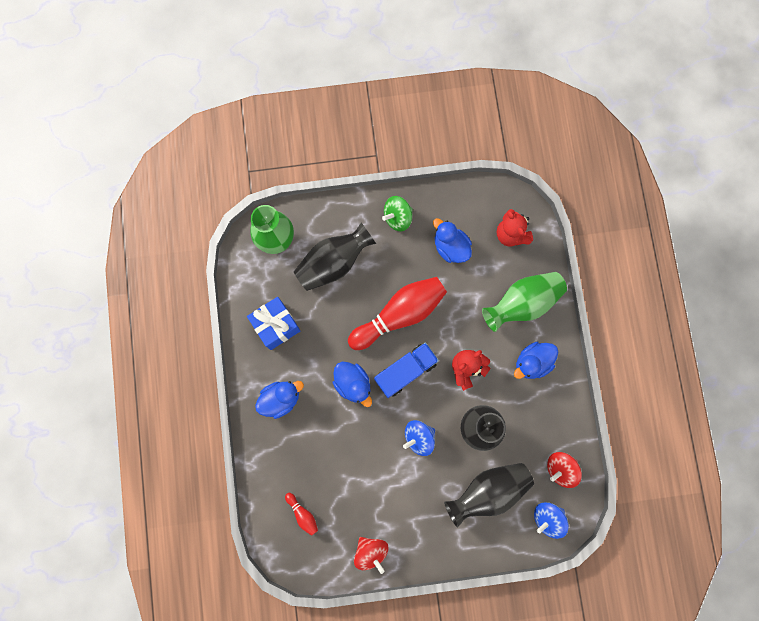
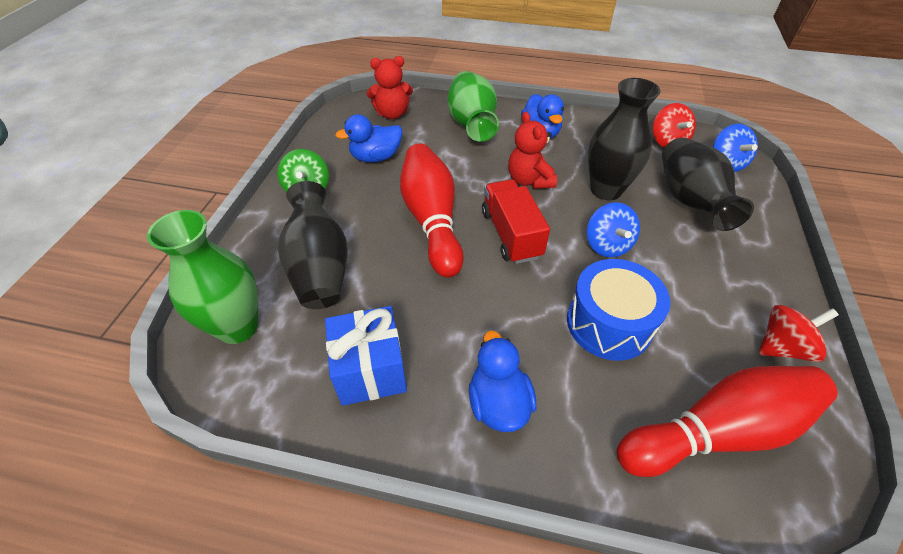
camera: 70 degrees left, 30 degrees down
(302, 514) = (717, 431): red bowling pin -> red bowling pin, size x2.38
(353, 384) = (508, 295): blue duck -> none
(353, 448) = (609, 323): none -> blue drum
(405, 371) = (511, 234): blue truck -> red truck

